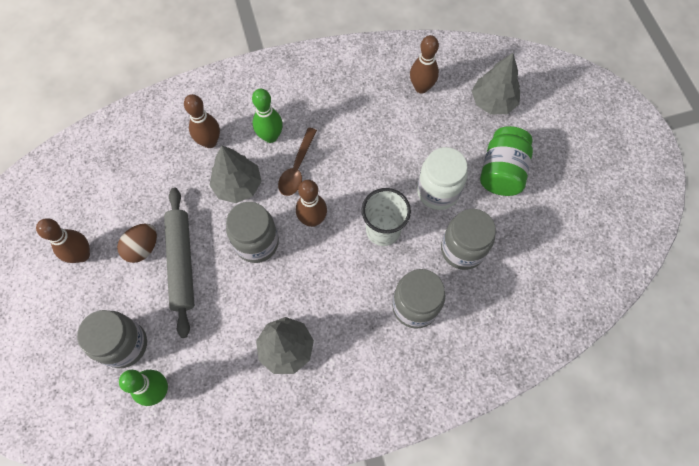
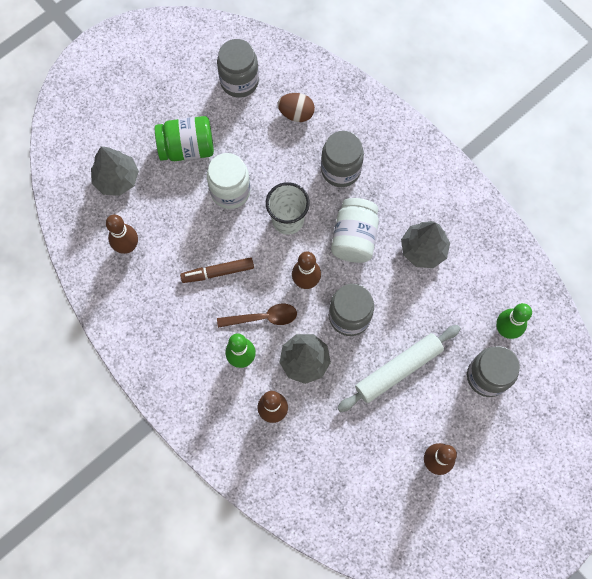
camera: 115 degrees left, 5 degrees up
(143, 248) = (402, 411): brown egg -> brown egg (296, 113)
(182, 263) = (398, 369): grey rolling pin -> white rolling pin
(333, 285) = (354, 238): none -> white jar
(360, 149) = (218, 272): none -> brown marker
(462, 249) = (275, 153): grey jar -> grey jar (239, 81)

